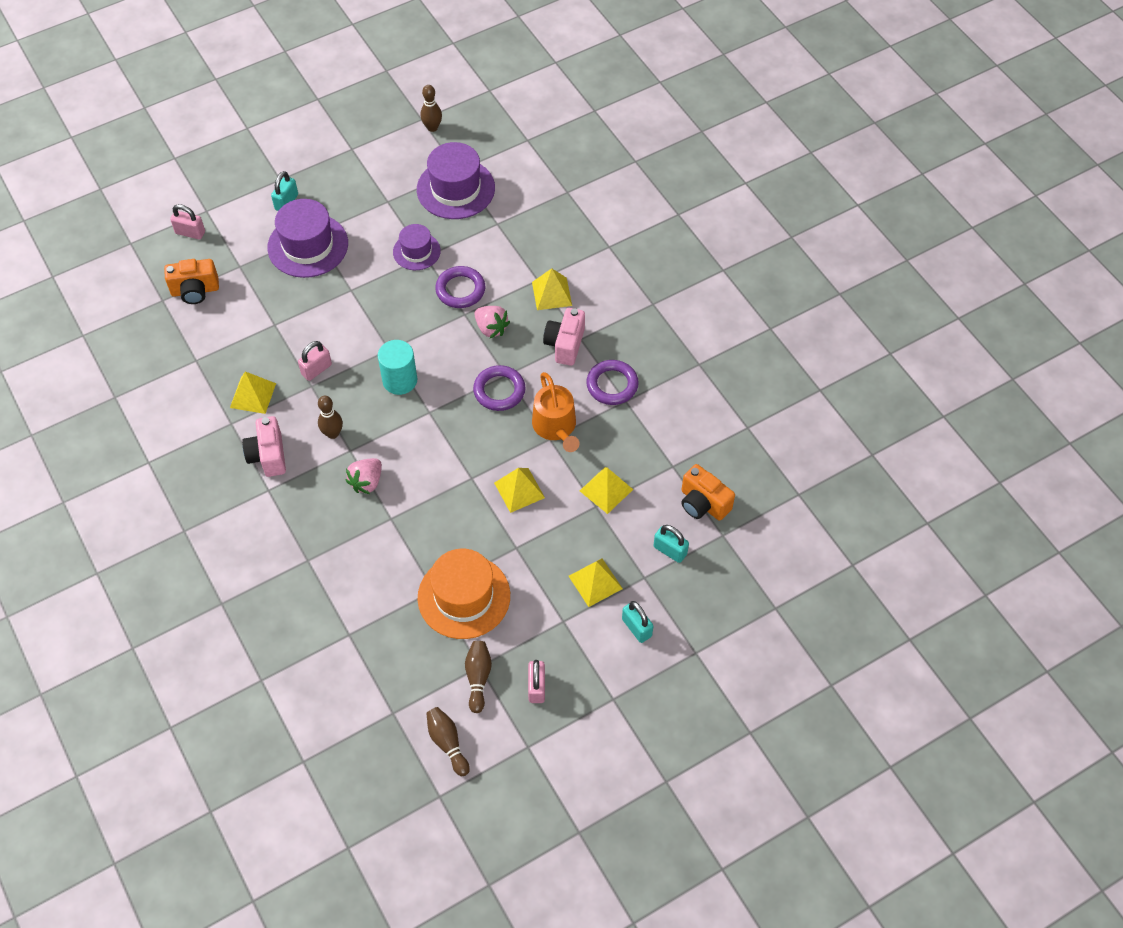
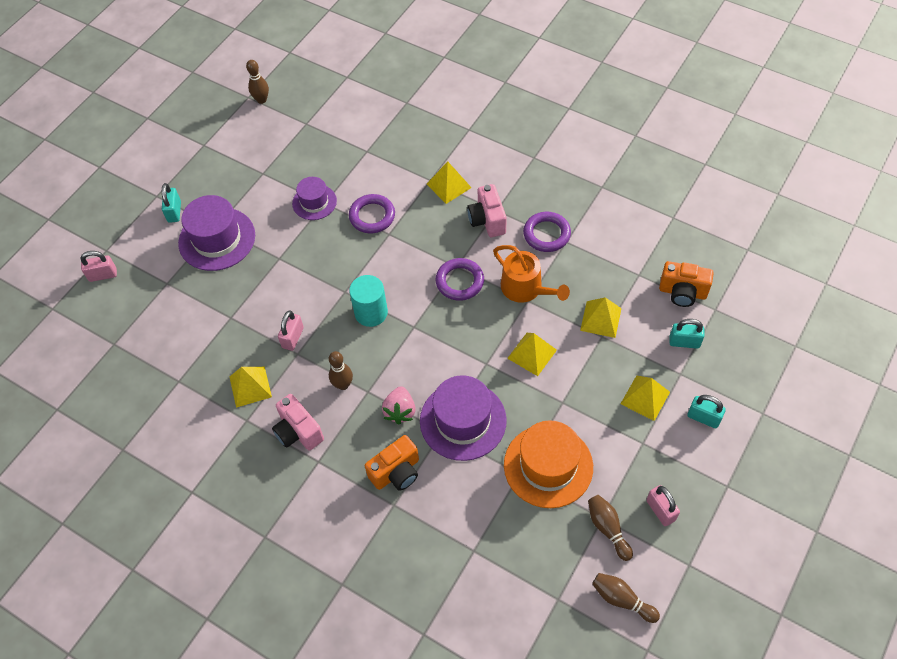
camera: 25 degrees left, 0 degrees up
(195, 291) = (139, 322): orange camera -> orange camera (396, 472)
(455, 189) = (313, 139): purple hat -> purple hat (463, 420)
(491, 328) = (418, 235): pink strawberry -> none

